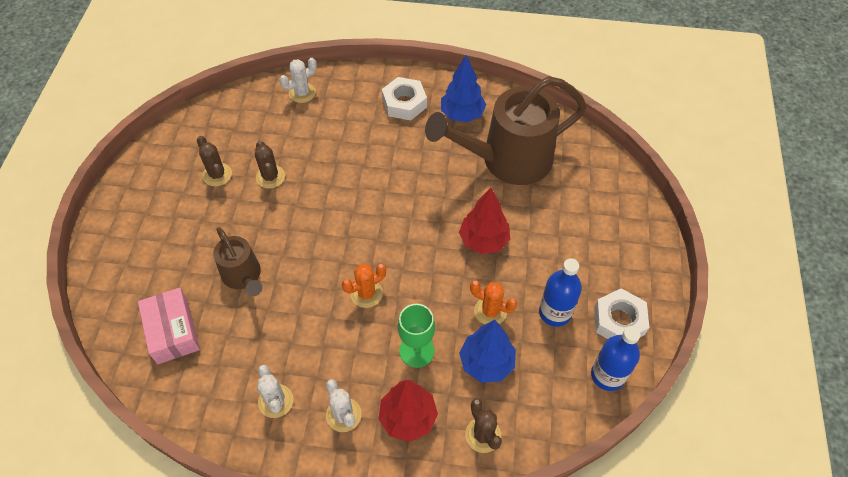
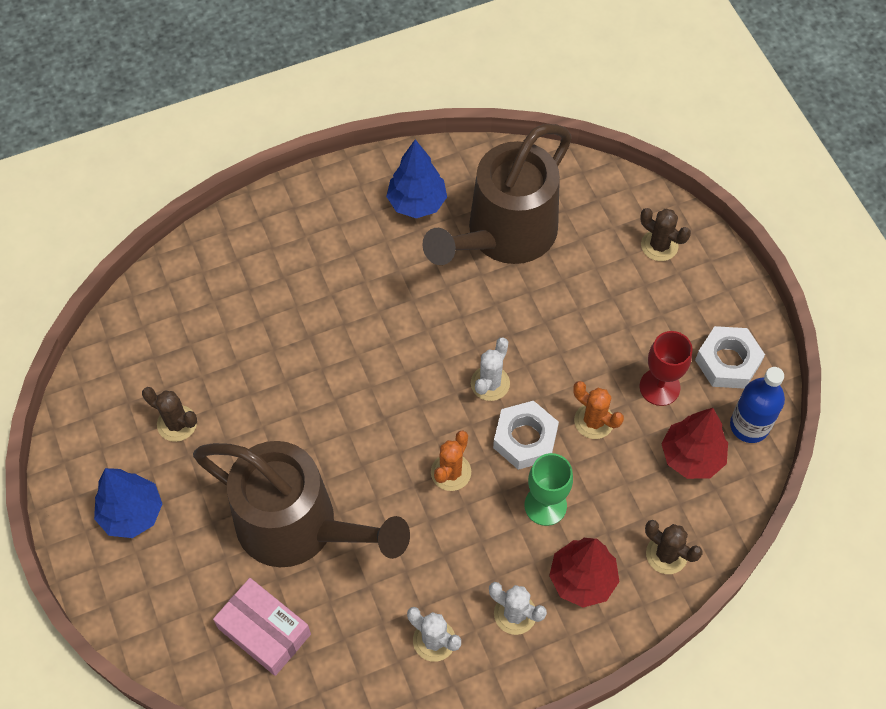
camera: 30 degrees left, 5 degrees up
(243, 277) = (299, 527): brown watering can -> brown watering can, size x1.92
(270, 177) = (244, 393): brown cactus -> brown cactus (659, 245)
(302, 93) = (205, 267): white cactus -> white cactus (490, 383)
(404, 103) = (340, 221): white nut -> white nut (525, 439)
(483, 241) = (537, 345): red tree -> red tree (691, 457)
(486, 363) = (624, 479): blue tree -> blue tree (132, 513)
(490, 311) = (594, 421): orange cactus -> orange cactus turned 45 degrees clockwise
(555, 312) = (659, 387): blue bottle -> red goblet

